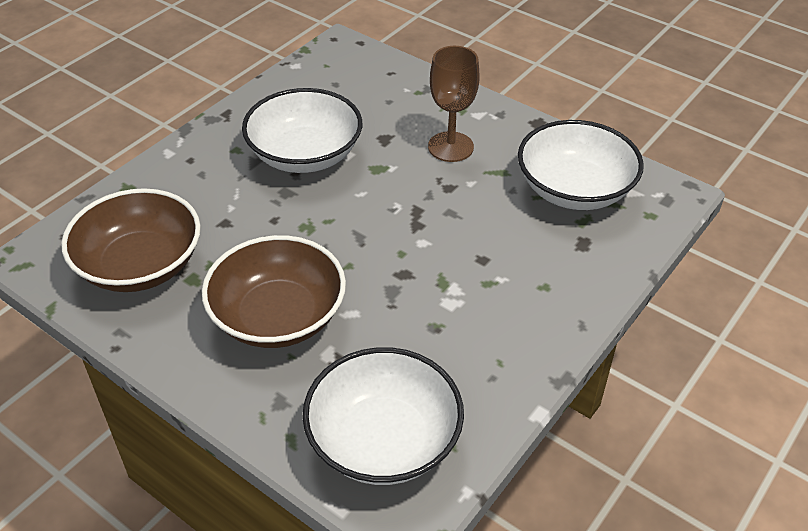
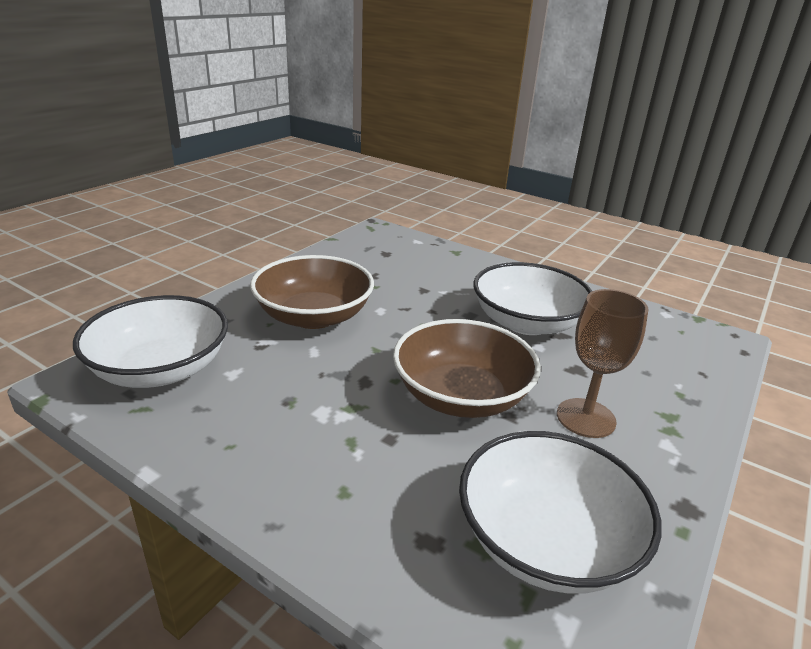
camera: 85 degrees right, 15 degrees down
(140, 265) = (372, 261): brown bowl -> brown bowl (461, 396)

